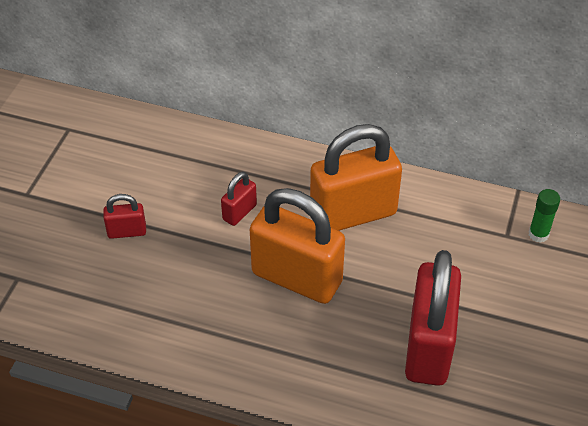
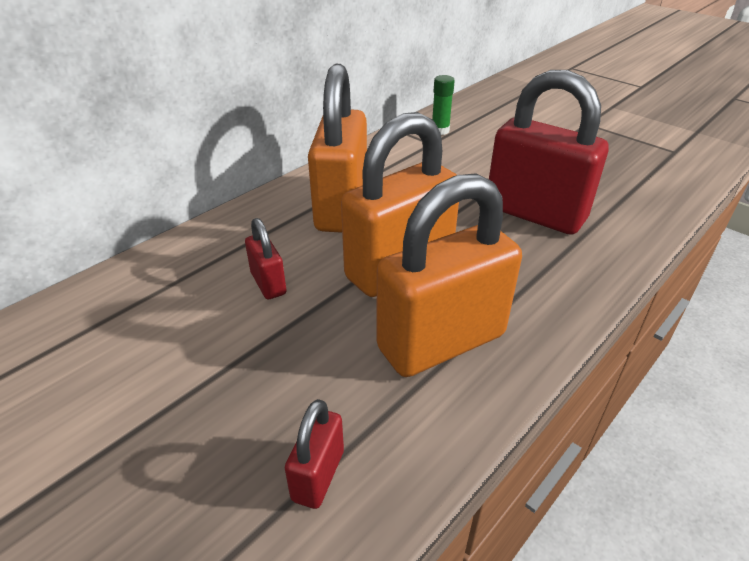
camera: 65 degrees left, 10 degrees down
(127, 231) = (200, 405): red padlock -> red padlock (318, 475)
(233, 326) = (441, 342): none -> orange padlock

